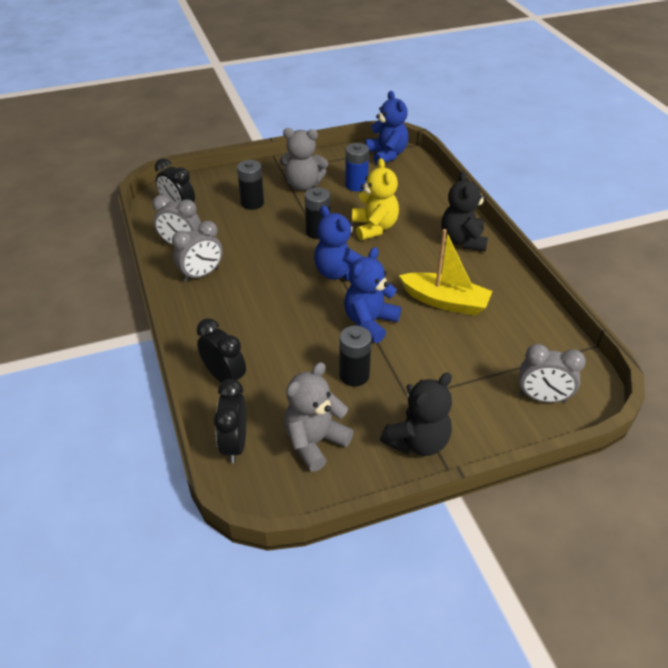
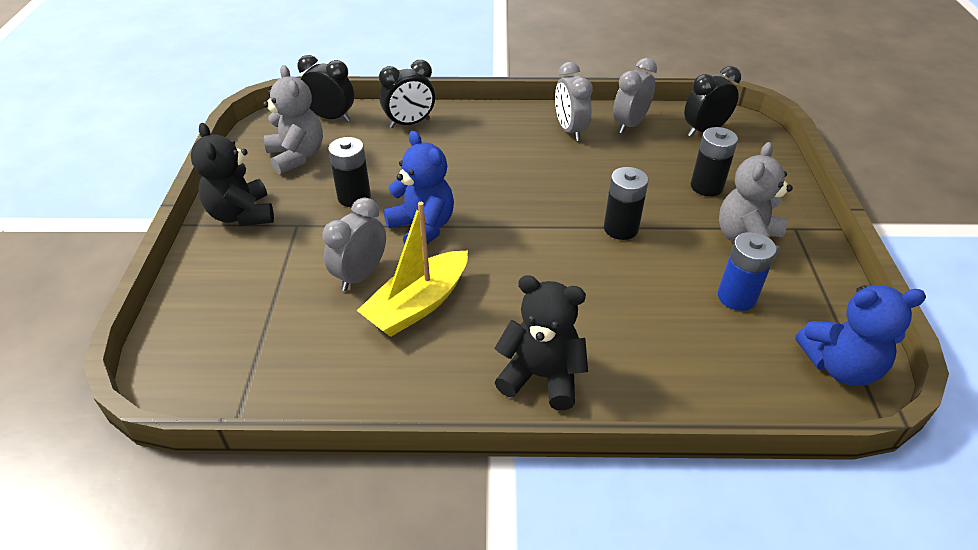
camera: 110 degrees right, 0 degrees up
(338, 273) = (525, 226): blue teddy bear -> none
(374, 228) = (612, 285): yellow teddy bear -> none
(542, 398) = (205, 330): grey clock -> grey clock (360, 275)

